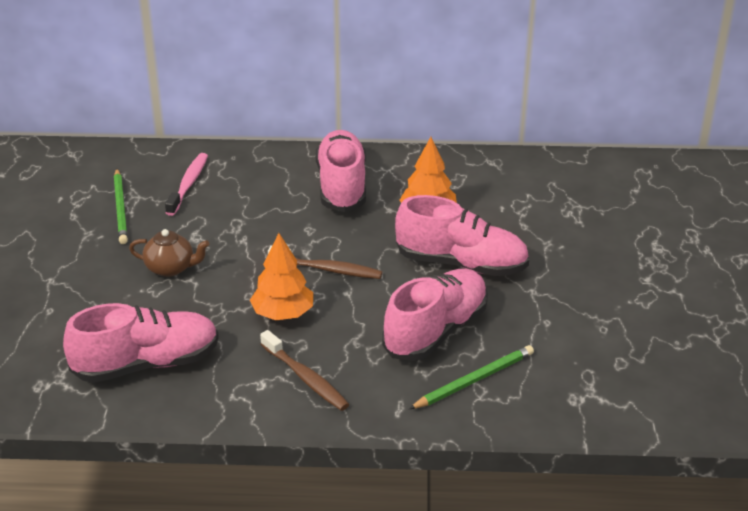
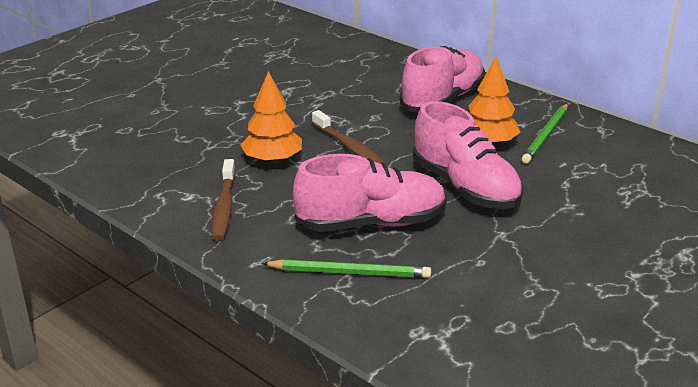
camera: 40 degrees right, 5 degrees down
(121, 208) = (263, 56): green pencil -> green pencil (546, 136)
(147, 364) = (137, 149): pink shoe -> none
(171, 268) = (241, 102): brown teapot -> none
(188, 184) = (330, 59): pink toothbrush -> none

